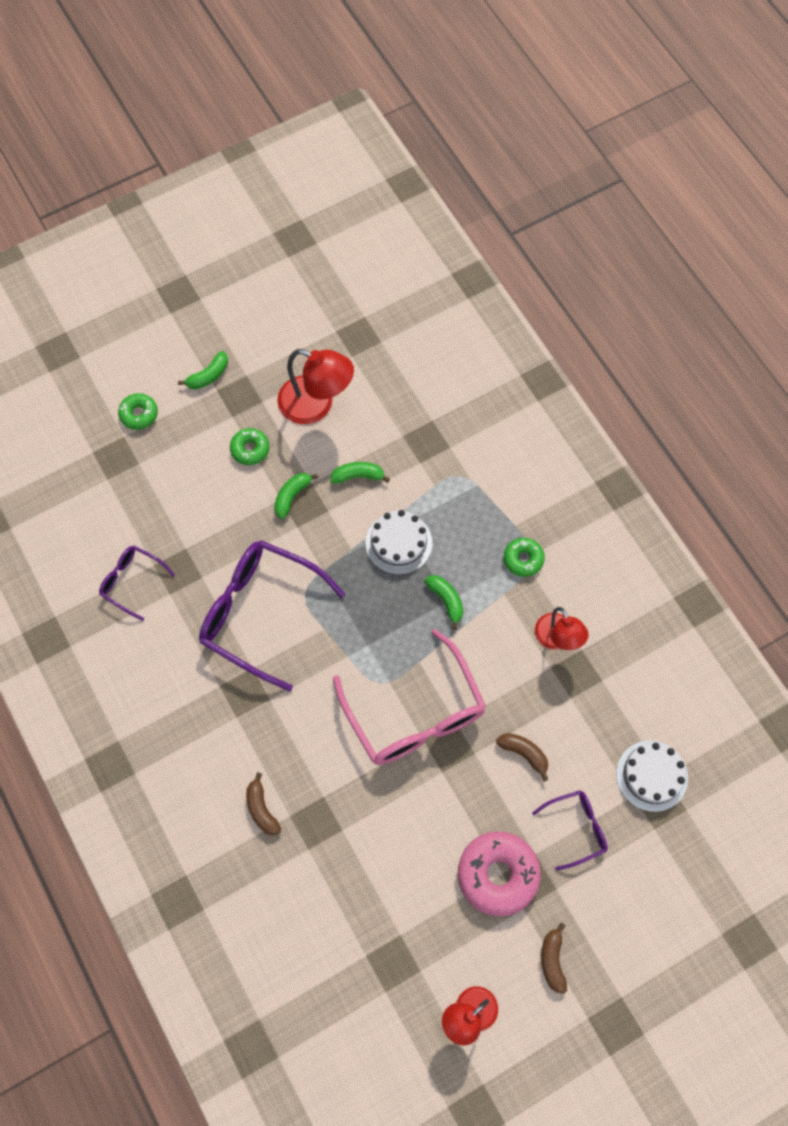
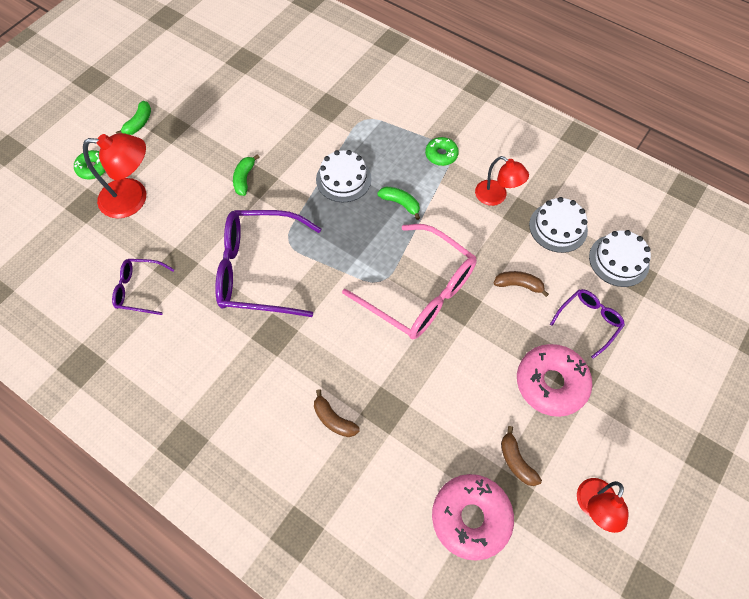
camera: 25 degrees left, 5 degrees down
(250, 449) = (195, 159): green donut -> none
(316, 405) = (233, 113): red lamp -> red lamp (133, 198)
(345, 967) = (470, 517): none -> pink donut
(358, 476) = (289, 147): green banana -> none
(552, 960) = (631, 429): brown banana -> brown banana (516, 461)
(606, 706) = (558, 227): none -> white cake

